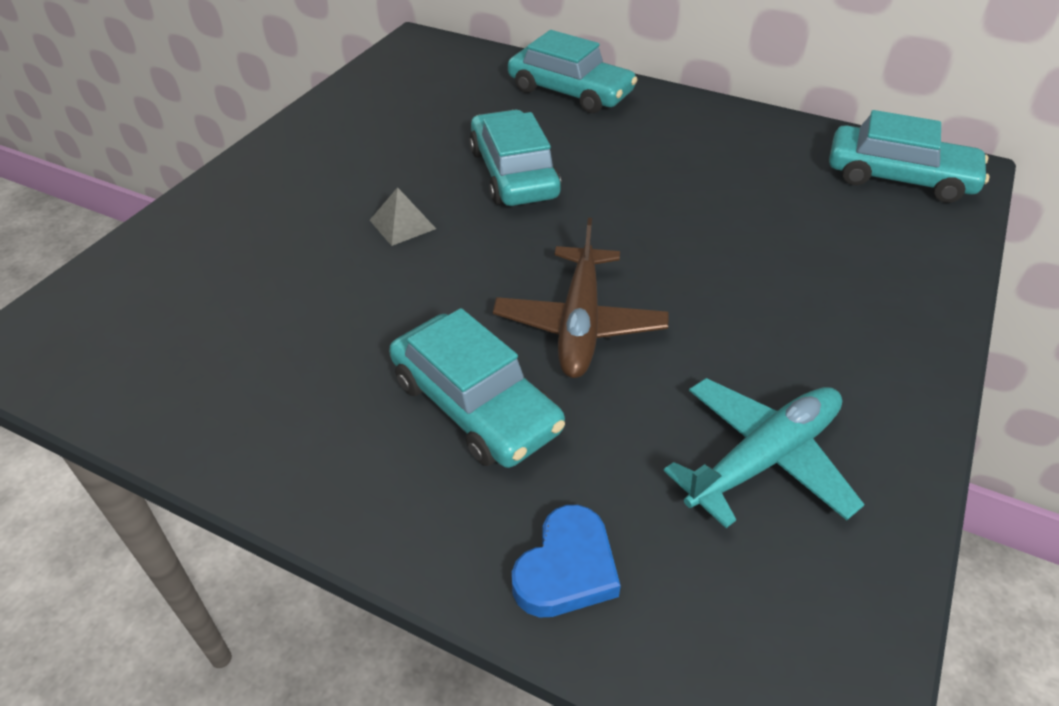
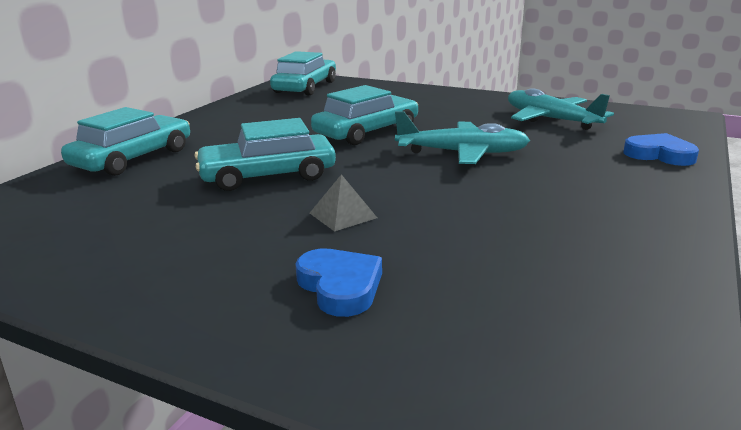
camera: 90 degrees left, 20 degrees down
(270, 225) = (340, 286): none -> blue heart
(475, 405) = (557, 178): turquoise car -> turquoise car (366, 132)
(580, 323) = (462, 153): brown plane -> turquoise plane

